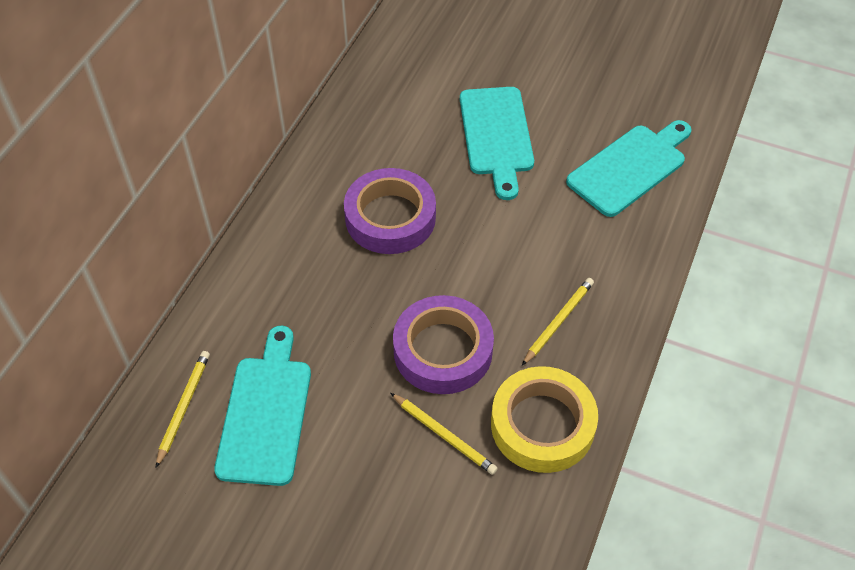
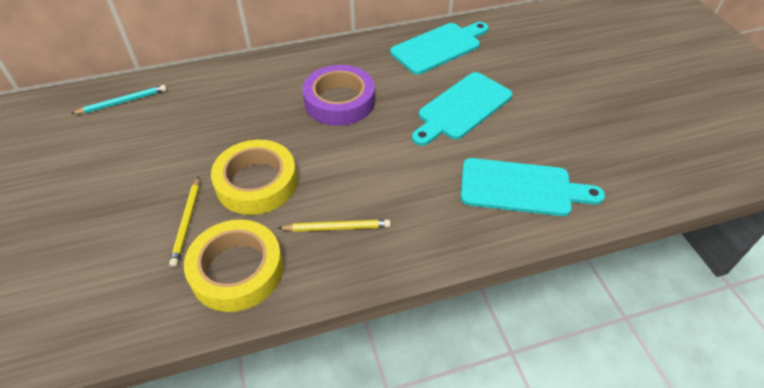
camera: 50 degrees right, 5 degrees down
(183, 407) = (122, 102): yellow pencil -> turquoise pencil
(266, 413) = (143, 134): turquoise cutting board -> turquoise cutting board (439, 47)
(443, 350) = (256, 183): purple tape -> yellow tape

